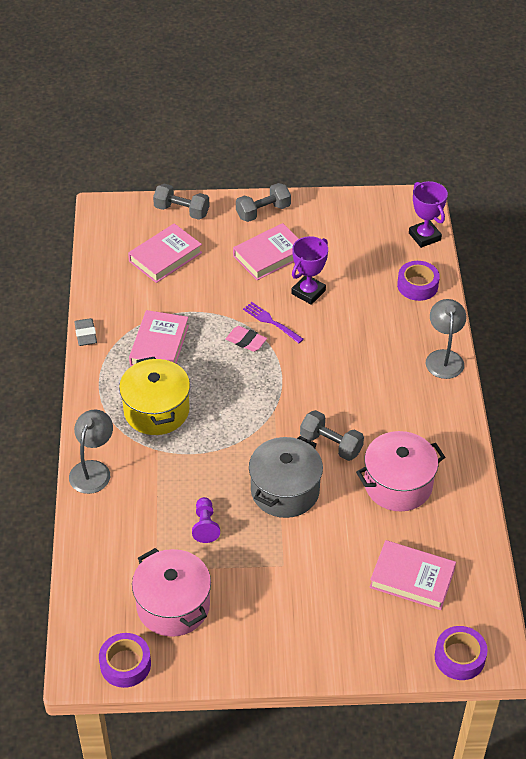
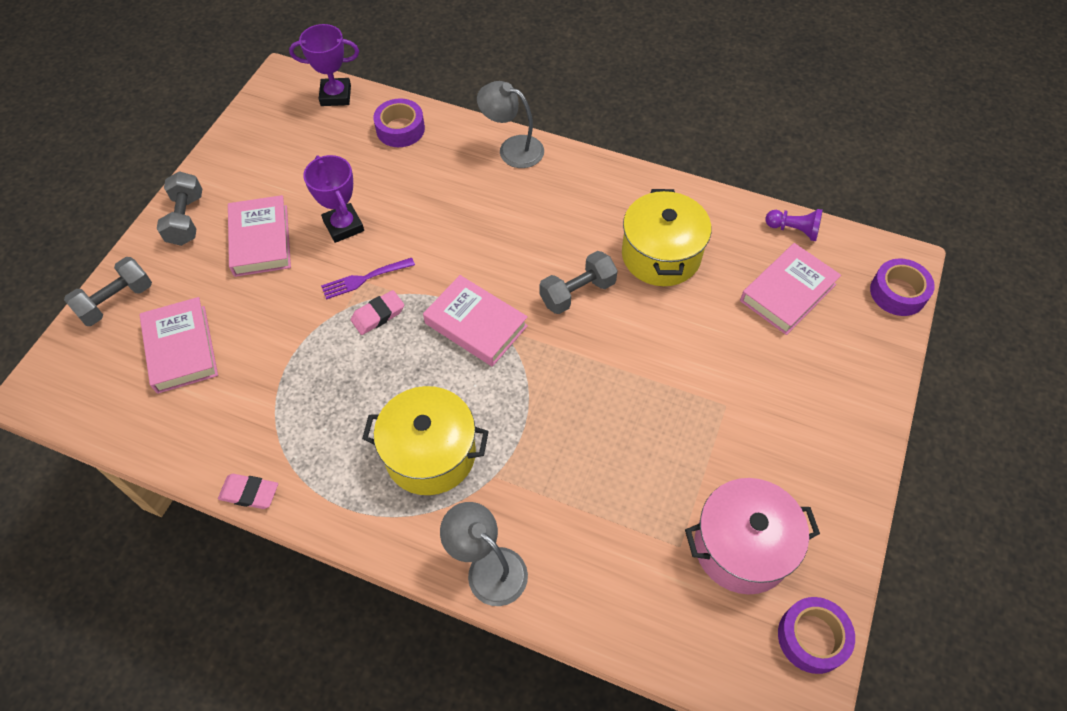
camera: 65 degrees left, 10 degrees up
(86, 334) = (249, 493): grey eraser -> pink eraser
(159, 345) = (325, 411): pink book -> pink book (476, 325)
(205, 525) = (636, 465): purple pawn -> purple pawn (793, 230)
(285, 491) = (621, 362): grey pot -> none
(398, 484) = (661, 255): pink pot -> yellow pot

